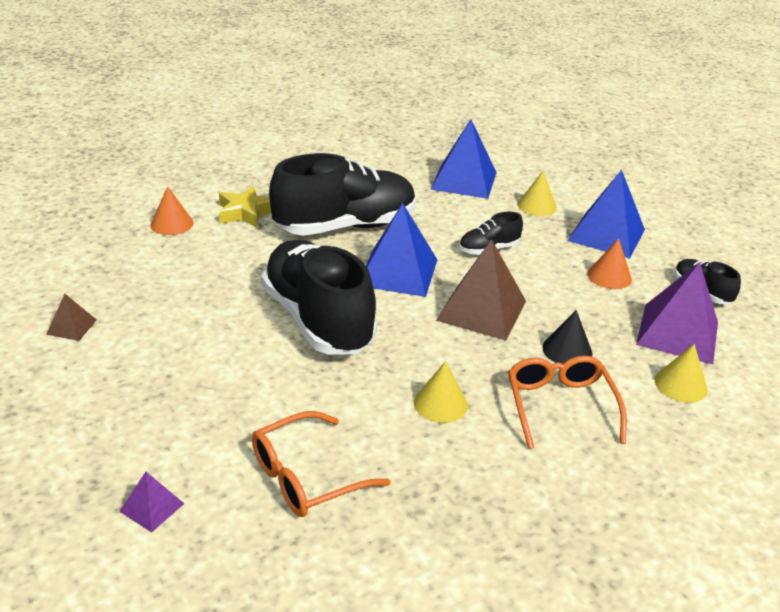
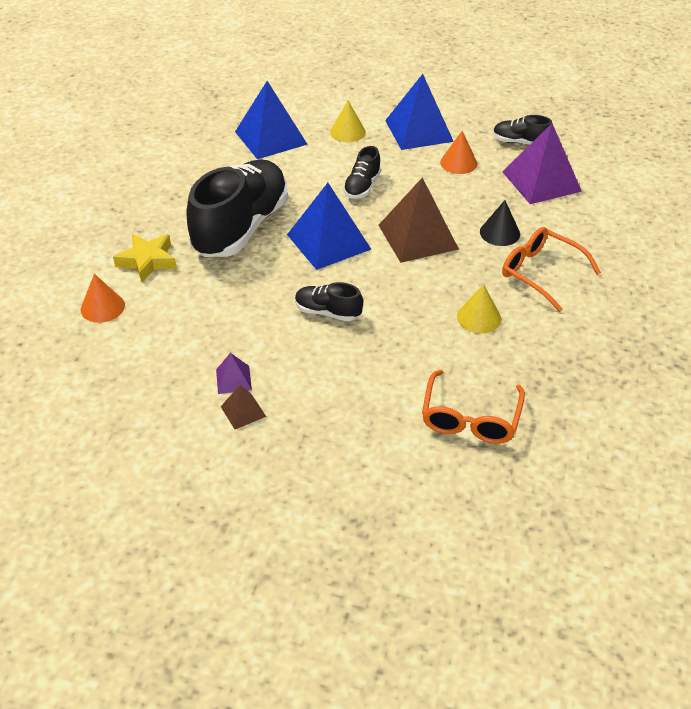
camera: 40 degrees left, 10 degrees up
(71, 327) = (162, 438): brown pyramid -> brown pyramid (243, 411)
(152, 507) = (413, 506): purple pyramid -> purple pyramid (233, 379)
(318, 320) = (327, 312): black shoe -> black shoe, size x0.45
(680, 385) = (582, 216): yellow cone -> none

